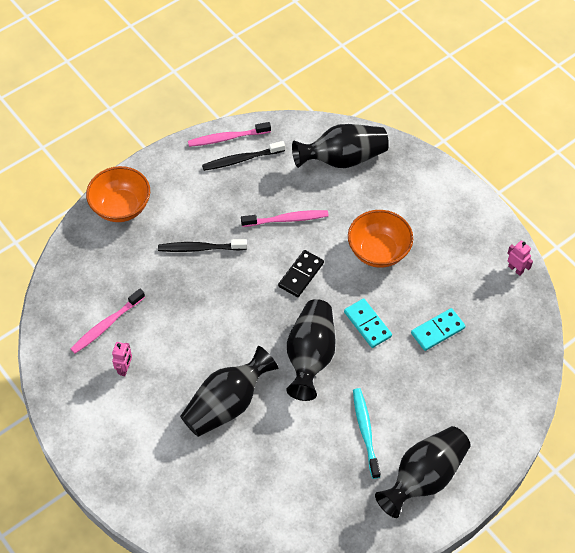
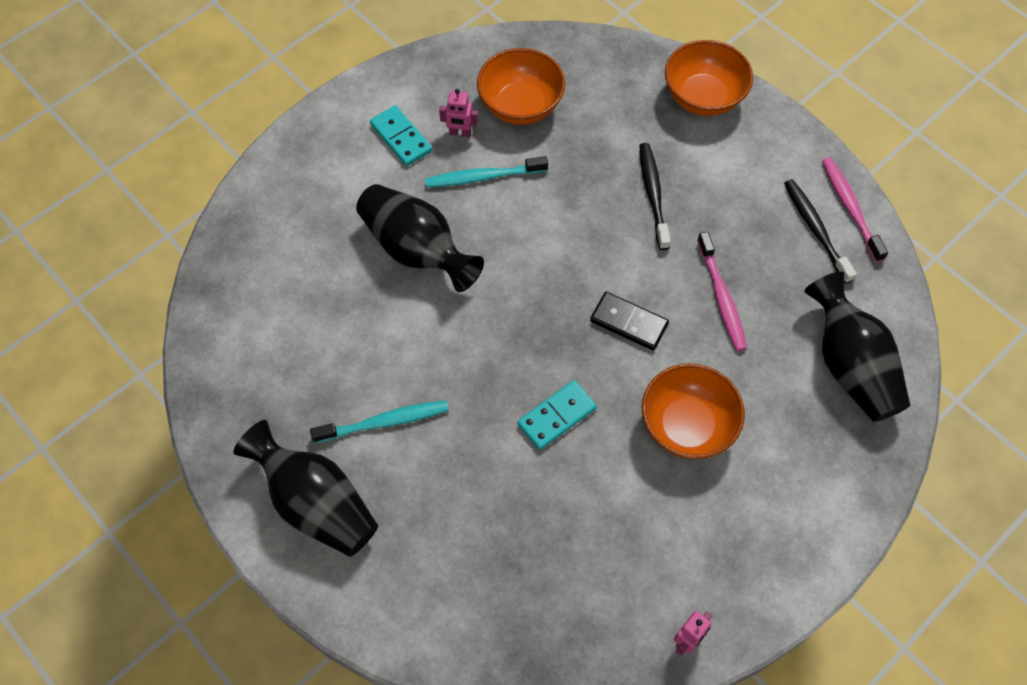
camera: 85 degrees right, 5 degrees up
(106, 325) = (520, 106): pink toothbrush -> orange bowl
(168, 355) = (483, 177): none -> turquoise toothbrush
(310, 356) = (497, 344): black vase -> none
(437, 331) = (556, 517): turquoise domino -> turquoise domino (401, 138)

